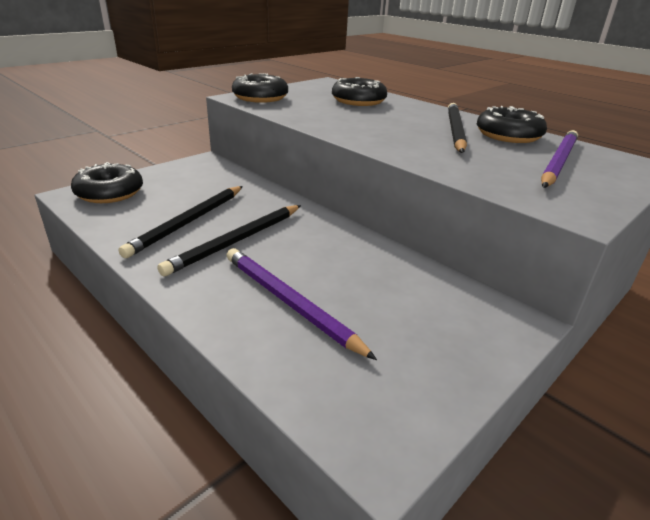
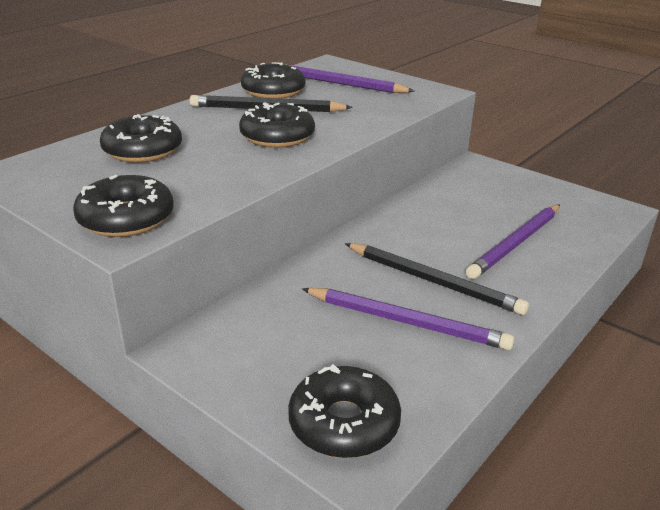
camera: 95 degrees left, 0 degrees up
(189, 222) = (406, 321): black pencil -> purple pencil
(388, 130) = (277, 136): none -> black donut

